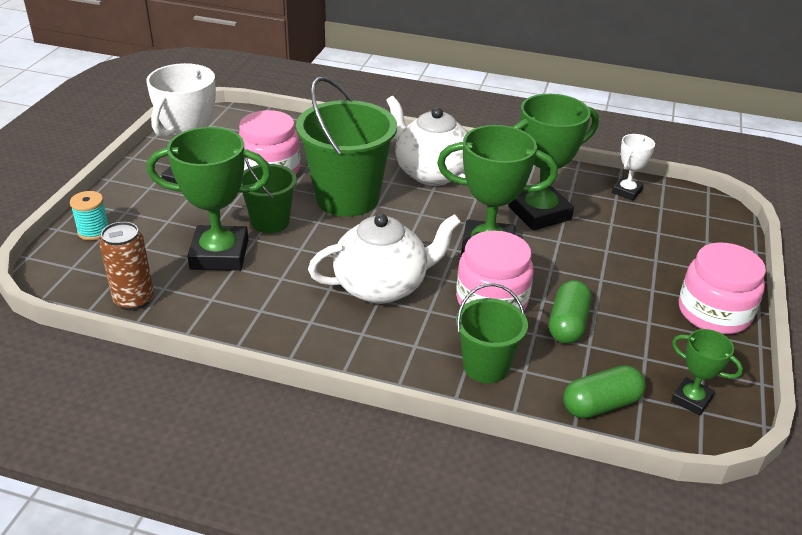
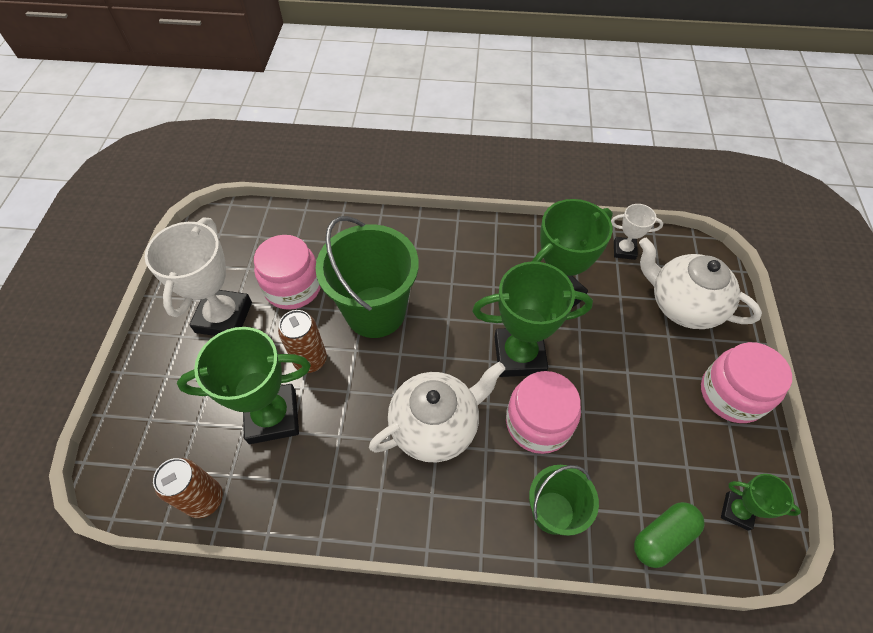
camera: 10 degrees left, 20 degrees up
(93, 231) = (141, 411): turquoise spool -> none
(270, 222) = (310, 360): green bucket -> brown can
(431, 173) = (445, 260): white teapot -> white teapot (683, 305)
(567, 324) = (611, 439): green capsule -> none
(626, 191) = (624, 250): white trophy -> white trophy turned 75 degrees clockwise

